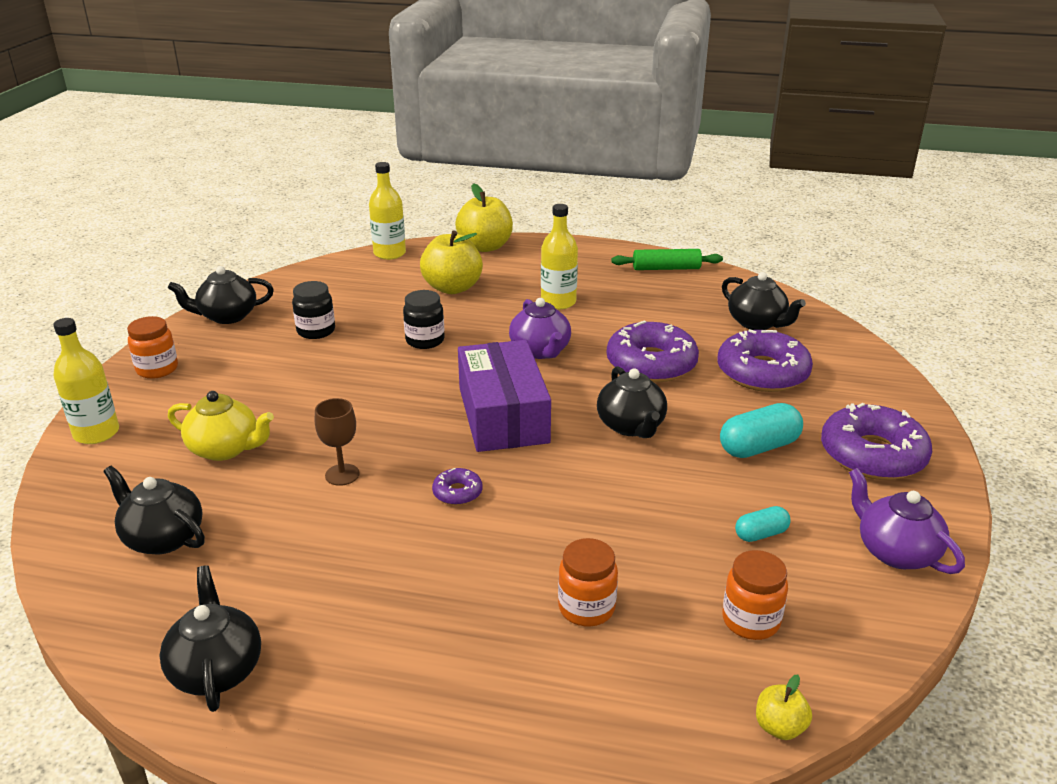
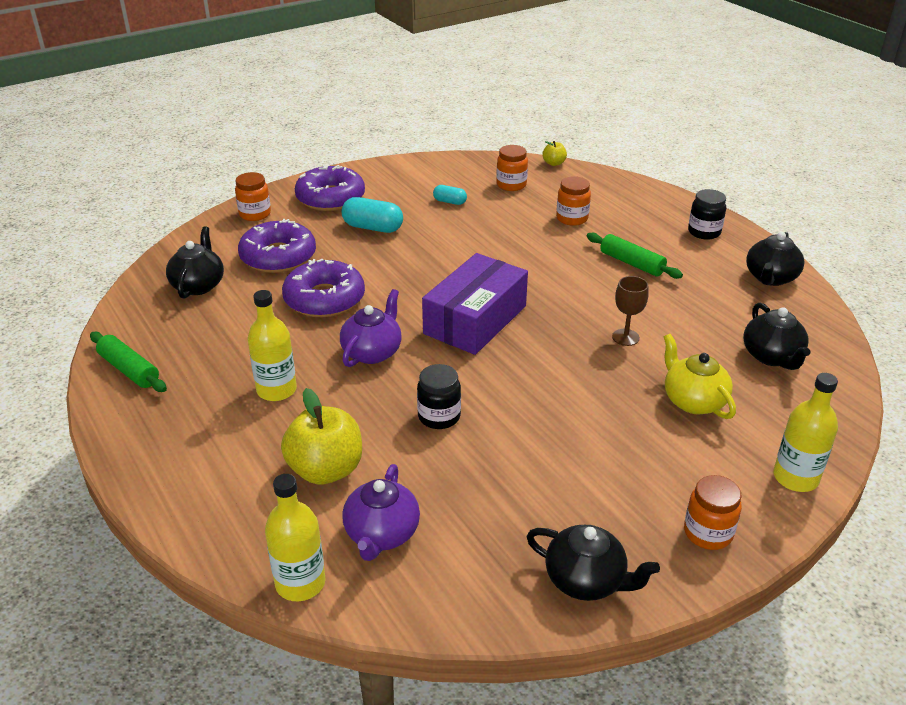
camera: 135 degrees left, 5 degrees up
(316, 331) = (516, 492): black jar -> black jar (704, 232)
(426, 576) = (631, 263): none -> green rolling pin
(457, 492) = (567, 291): purple donut -> none
(485, 247) = (196, 517): yellow apple -> none
(631, 426) = (414, 271): black teapot -> none
(879, 395) = (255, 214): none -> orange jar
(895, 551) = (409, 172): purple teapot -> purple teapot (381, 534)

